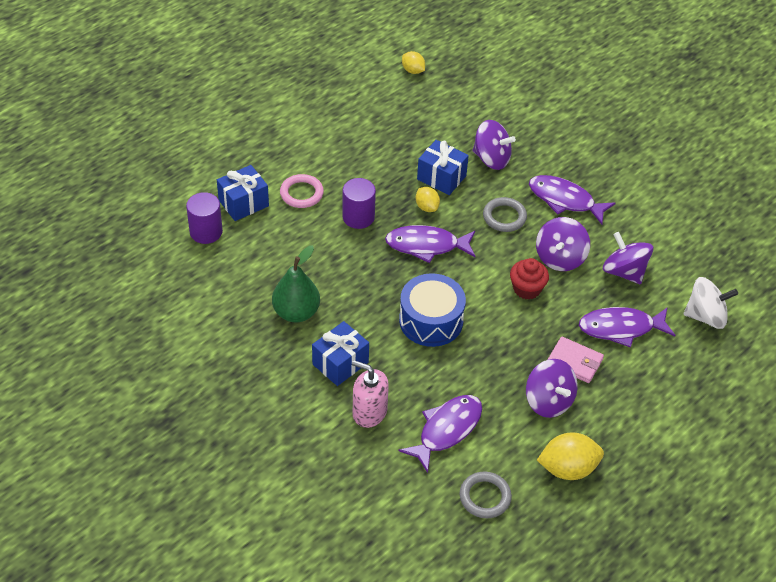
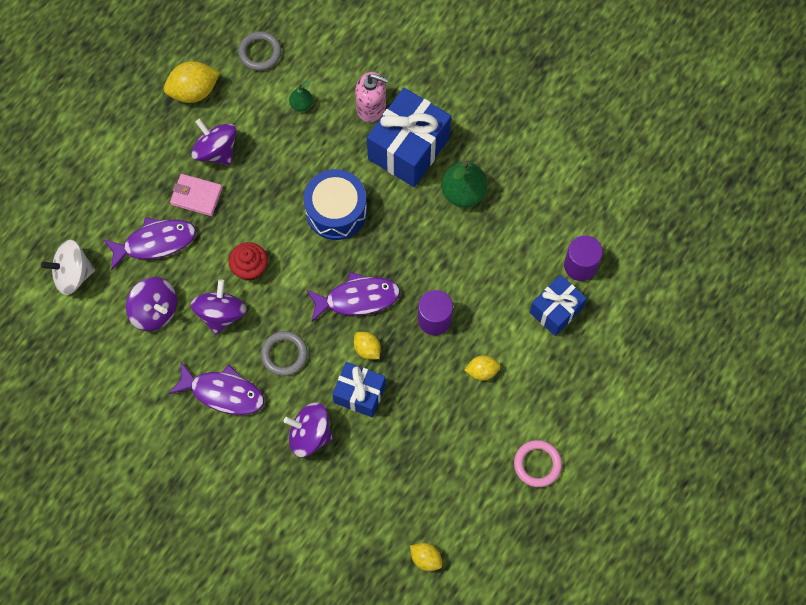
camera: 170 degrees right, 20 degrees up
(301, 193) = (501, 337): pink ring -> pink ring (537, 464)
(327, 173) = (482, 371): none -> yellow lemon
(340, 363) = (408, 148): blue gift -> blue gift, size x1.65
(447, 430) = (301, 104): purple fish -> green pear

